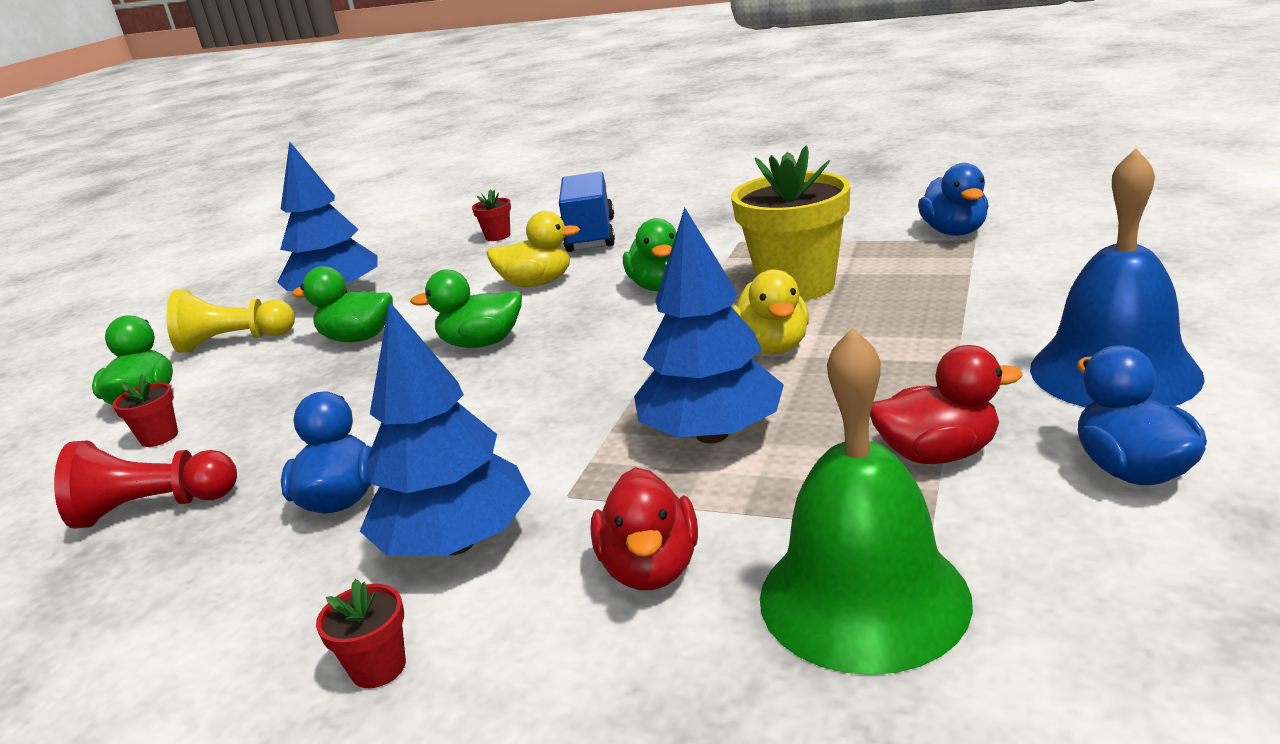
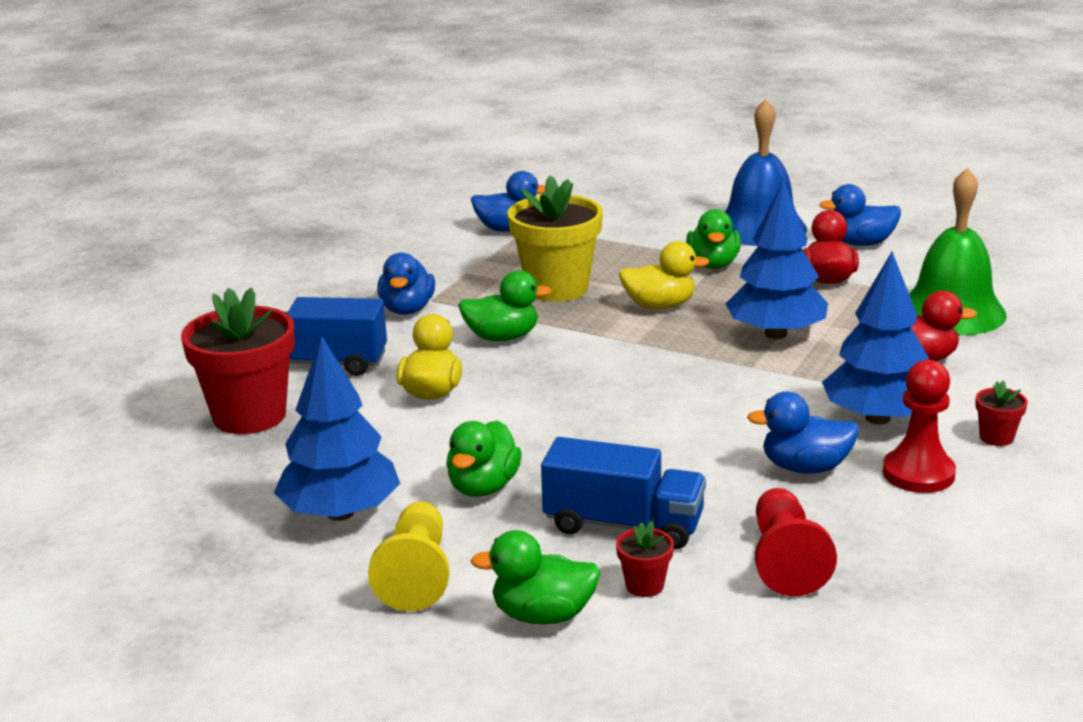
camera: 85 degrees left, 0 degrees up
(266, 410) = (623, 525): none -> blue truck
(296, 591) = (918, 473): none -> red pawn
(482, 343) = (556, 418): green duck -> green duck (713, 264)
(498, 236) = (249, 416): red flower pot -> red flower pot, size x2.33
(712, 238) = (407, 309): none -> blue duck

